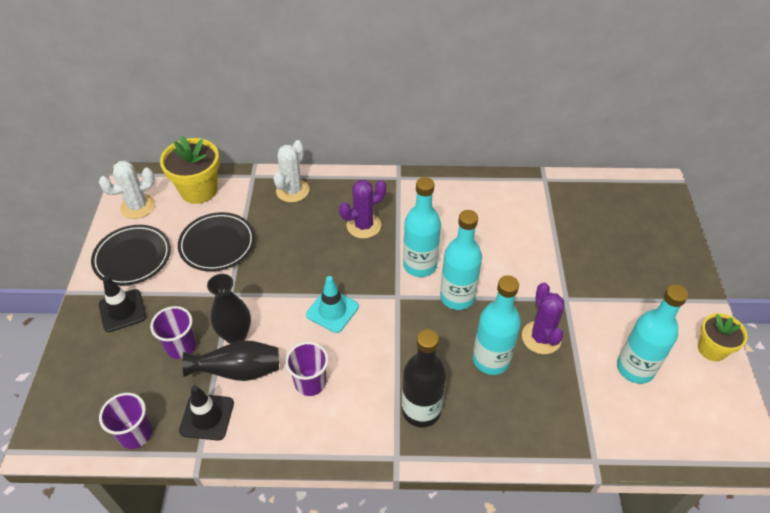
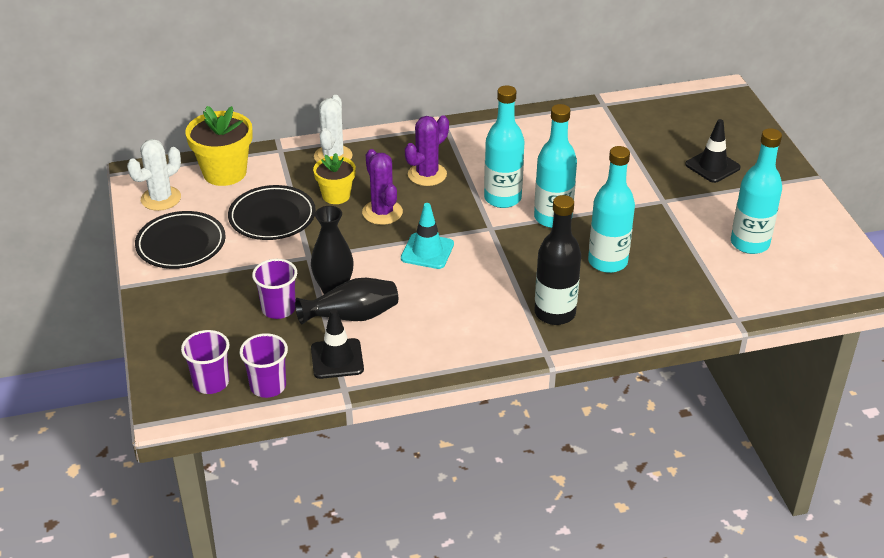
camera: 15 degrees left, 10 degrees down
(122, 310) = (195, 291): black traffic cone -> black traffic cone (712, 166)
(310, 382) = (432, 312): purple cup -> purple cup (211, 382)
(541, 337) = (650, 236): purple cactus -> purple cactus (382, 212)
(712, 349) = (817, 216): yellow flower pot -> yellow flower pot (336, 195)

